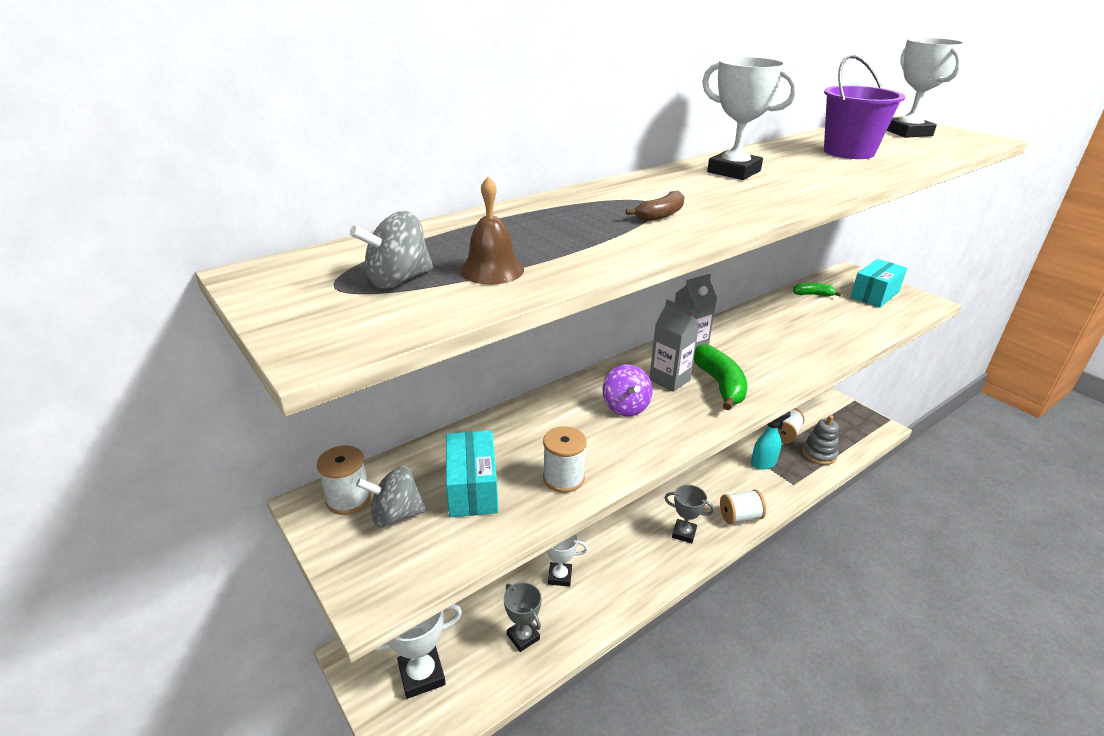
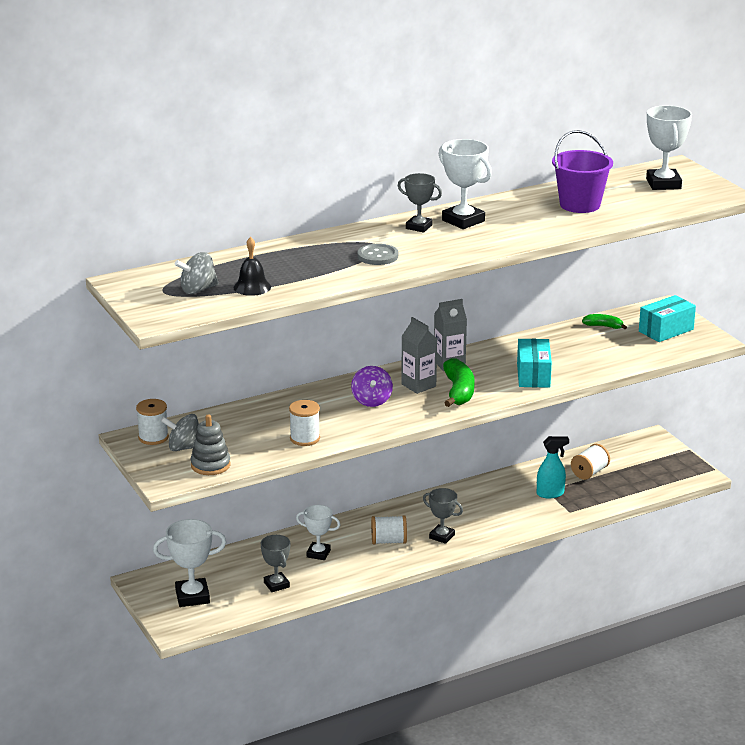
camera: 10 degrees right, 5 degrees down
(472, 488) = (239, 438): turquoise box -> turquoise box (533, 375)
(492, 270) = (252, 287): brown bell -> black bell
(660, 215) = (377, 256): brown banana -> grey button
(685, 180) = (419, 227): none -> grey trophy
(740, 517) = (501, 530): white spool -> white spool (388, 541)
(819, 454) = (613, 491): grey stacking toy -> grey stacking toy (210, 465)

